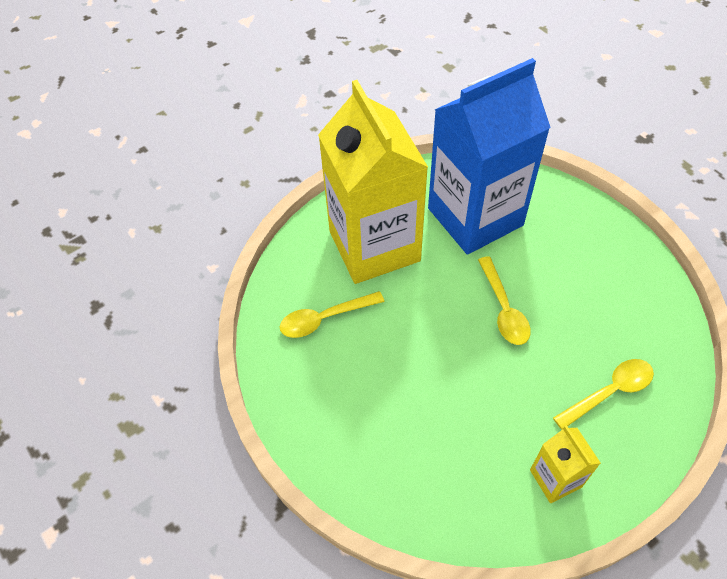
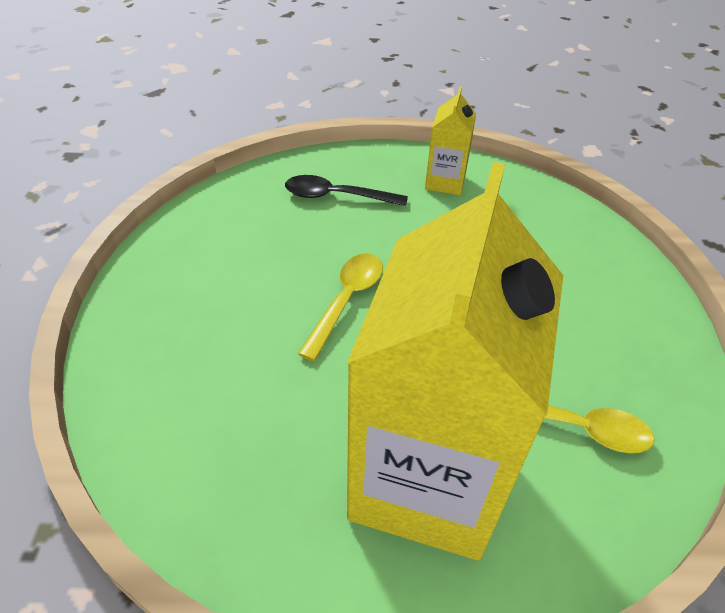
camera: 145 degrees left, 10 degrees down
(475, 217) = (249, 419): blue carton -> none
(609, 392) = (337, 196): yellow spoon -> black spoon

